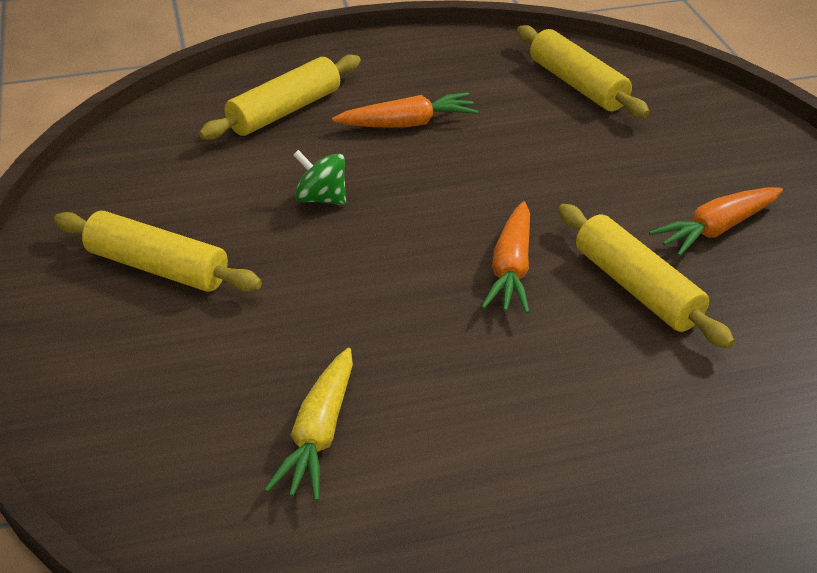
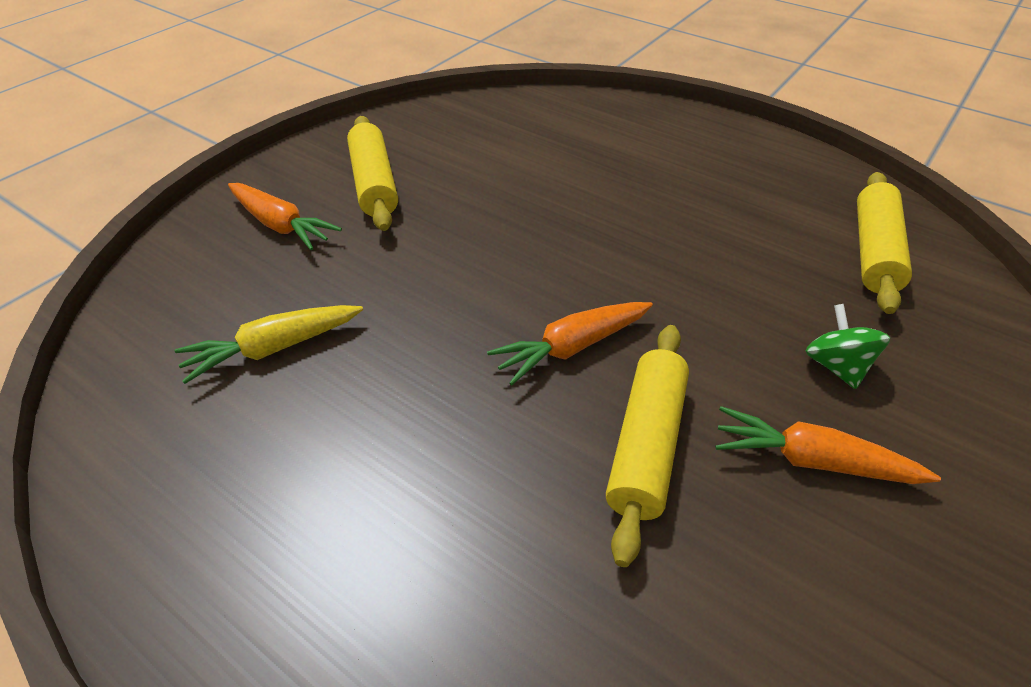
camera: 50 degrees right, 5 degrees up
(284, 111) = (602, 139): yellow rolling pin -> none
(321, 198) = (529, 207): green spinning top -> green spinning top (836, 366)
(408, 123) = (674, 196): orange carrot -> orange carrot (281, 225)

